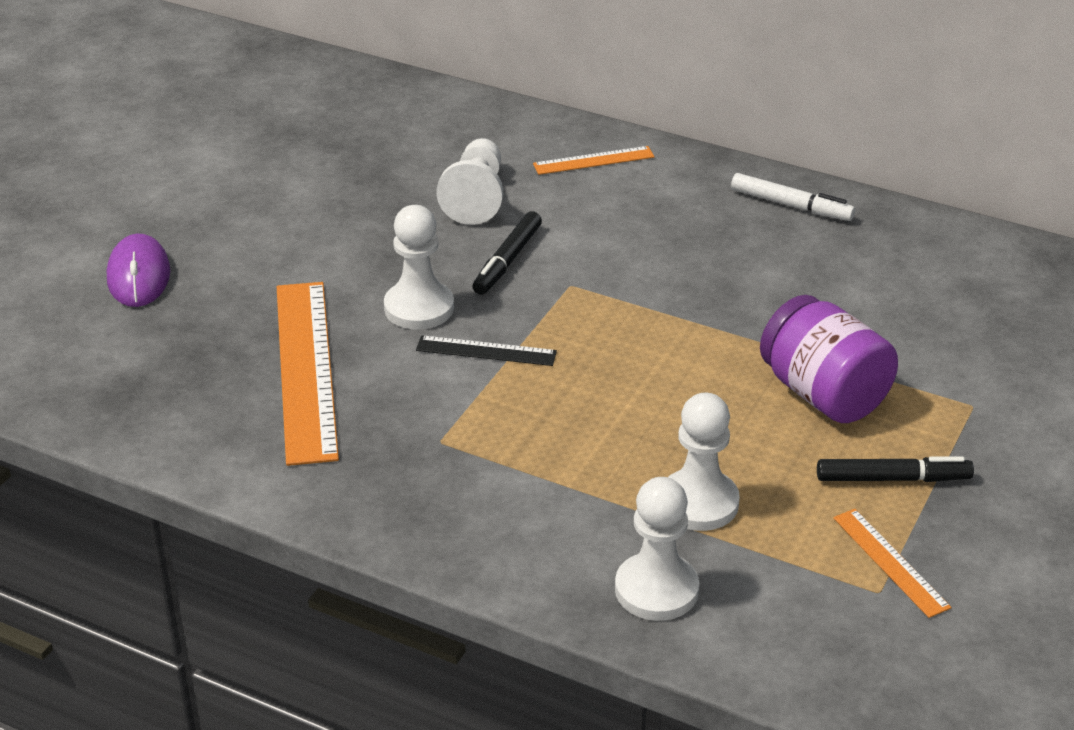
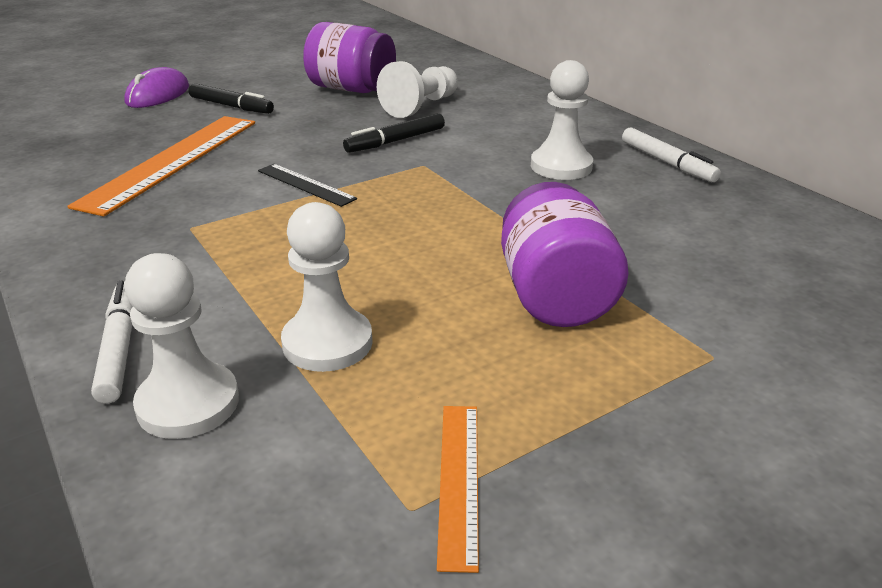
camera: 30 degrees right, 5 degrees down
(365, 192) = (352, 89): none -> purple jar
(419, 308) = (296, 150): white pawn -> white pawn (561, 166)
(545, 572) = (120, 348): none -> white marker
(593, 160) = (531, 106): orange ruler -> none
(893, 479) = (551, 394): black marker -> black marker (231, 106)

